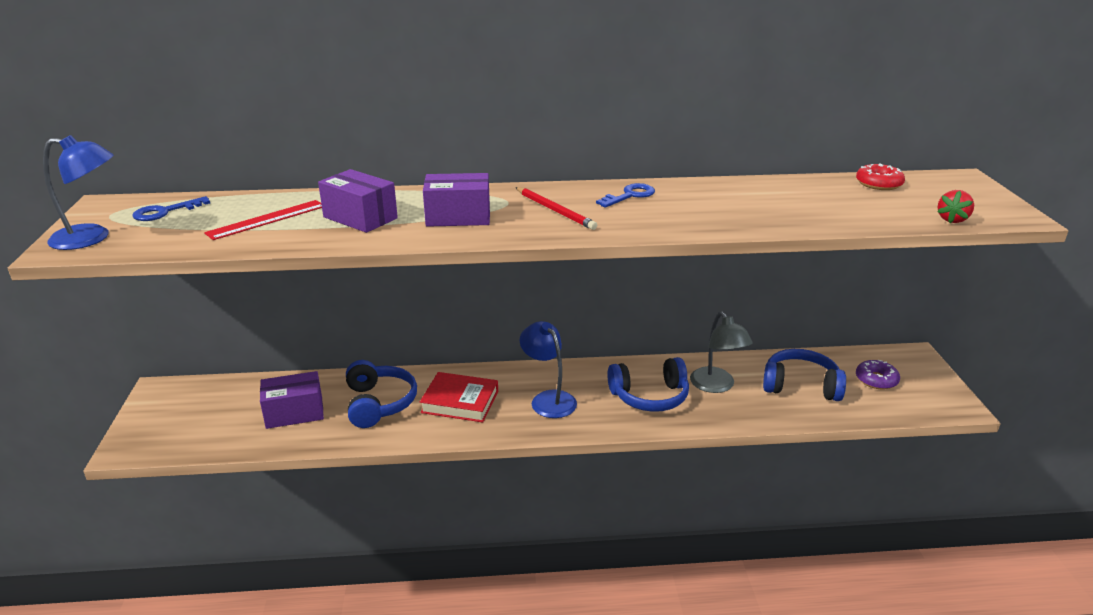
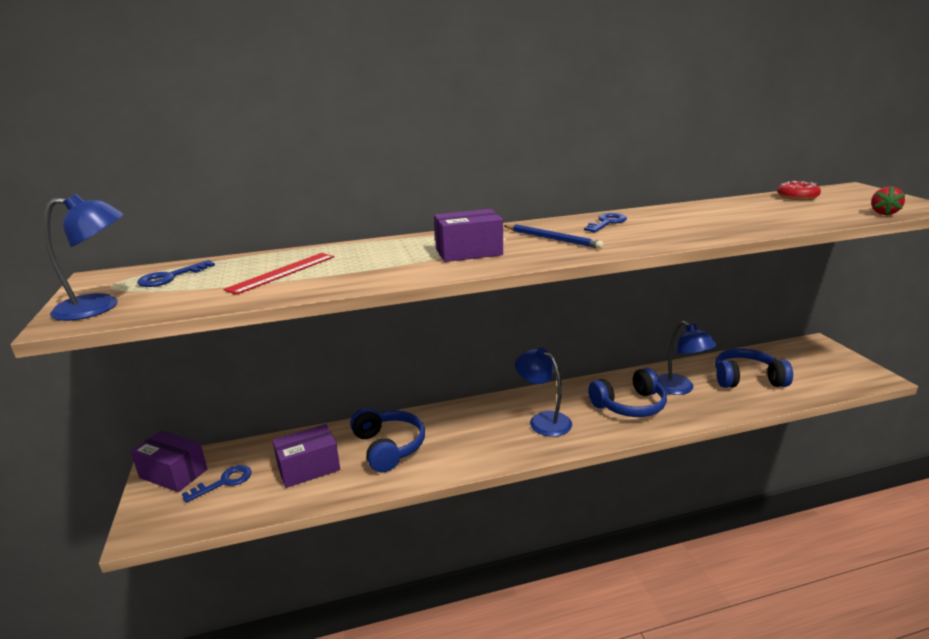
camera: 10 degrees left, 5 degrees down
(212, 414) = (224, 482): none -> blue key
(360, 218) = (375, 262): purple box -> purple box (173, 473)
(460, 402) = (464, 434): red book -> none
(555, 210) = (552, 239): red pencil -> blue pencil
(716, 386) = (679, 389): grey lamp -> blue lamp
(876, 380) = (802, 366): purple donut -> none

